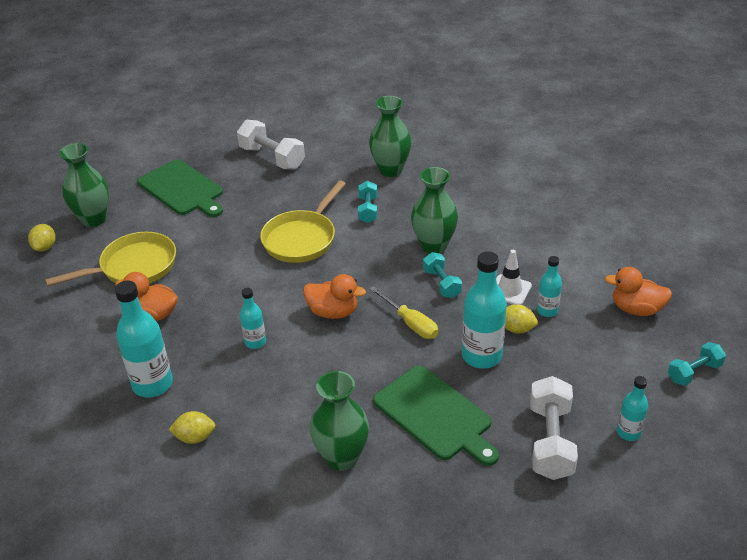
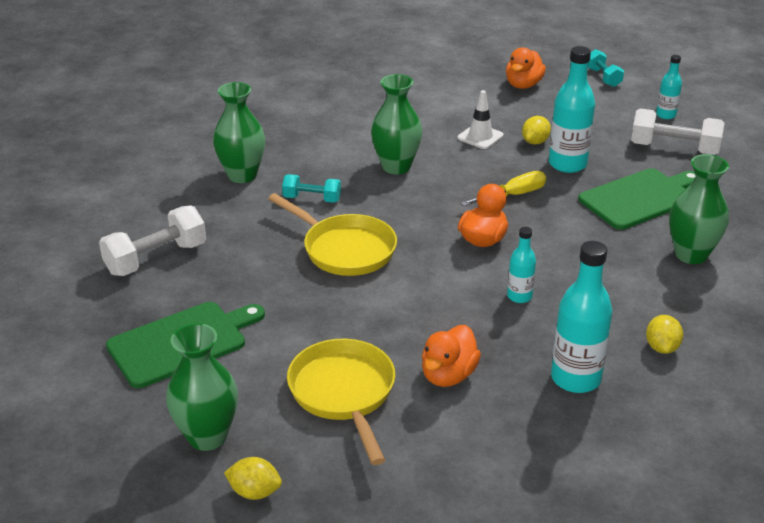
camera: 80 degrees left, 5 degrees down
(441, 283) = (458, 170): turquoise dumbbell -> none
(547, 311) = (514, 123): turquoise bottle -> none

